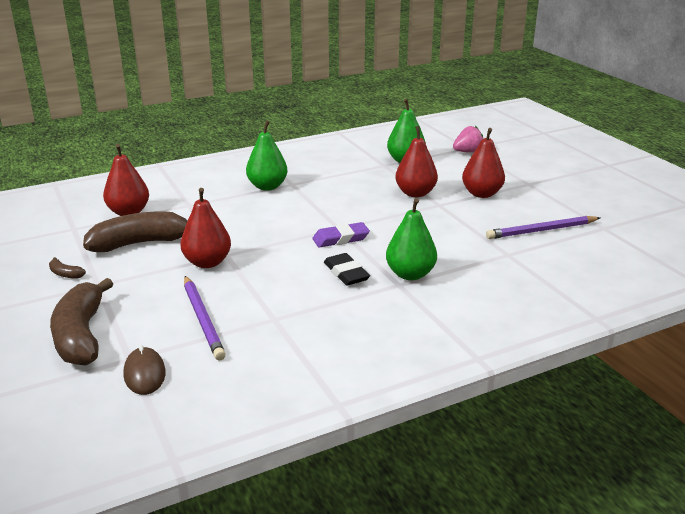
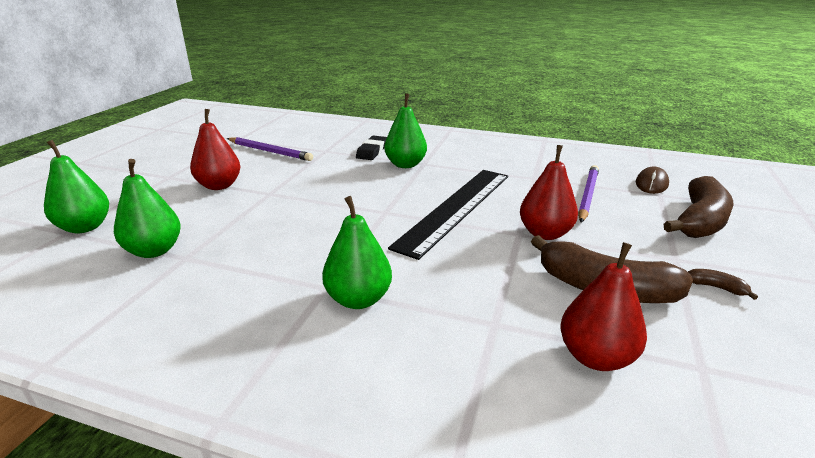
camera: 135 degrees left, 0 degrees up
(65, 274) = (716, 287): brown banana -> brown banana turned 45 degrees counterclockwise
(296, 253) = (456, 208): none -> black ruler
(340, 239) = (402, 203): purple eraser -> none
(346, 273) = (444, 181): black eraser -> black eraser (372, 151)
(415, 193) = (256, 210): red pear -> none
(468, 152) = (85, 227): pink strawberry -> green pear

